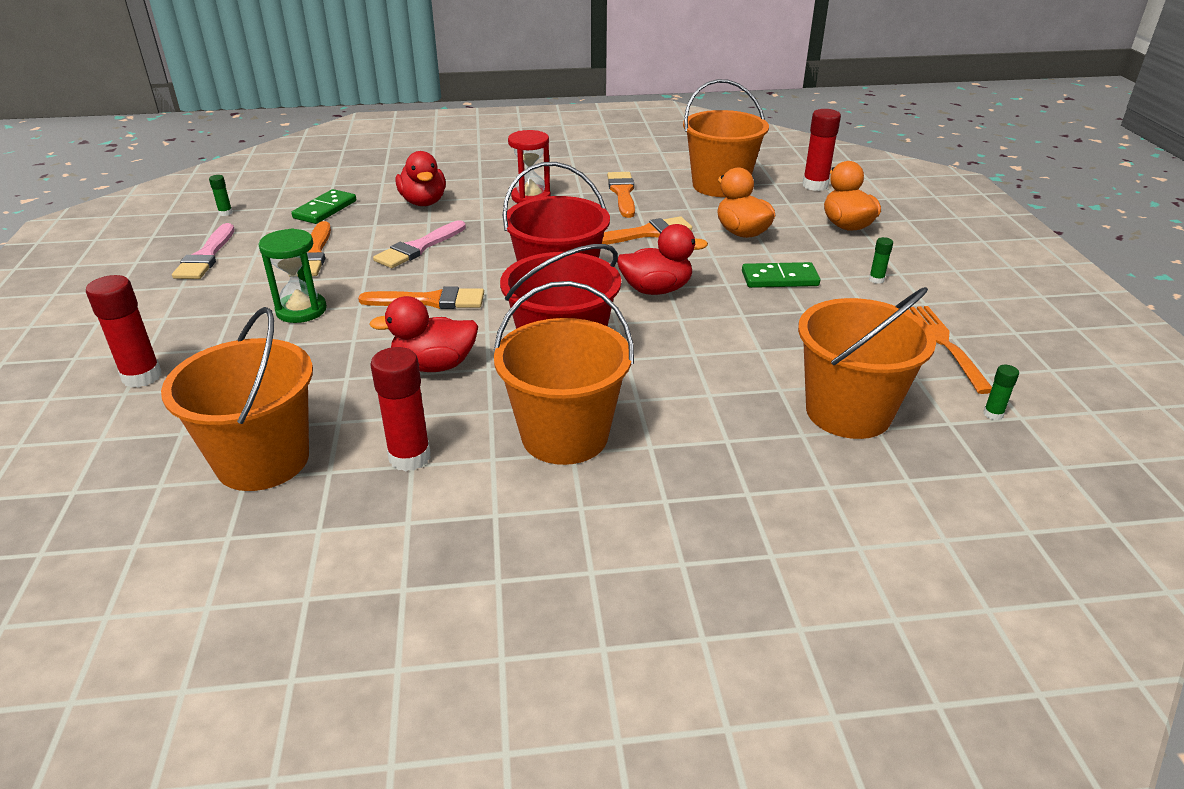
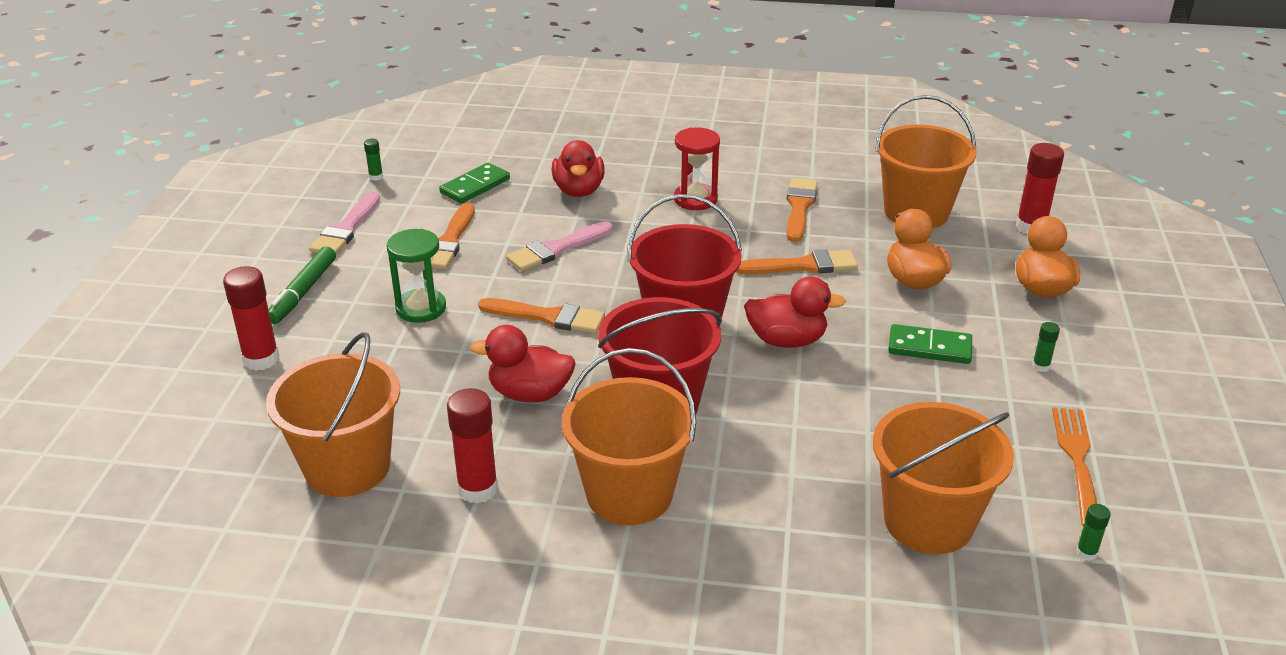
camera: 15 degrees right, 0 degrees up
(174, 313) = (303, 292): none -> green marker

